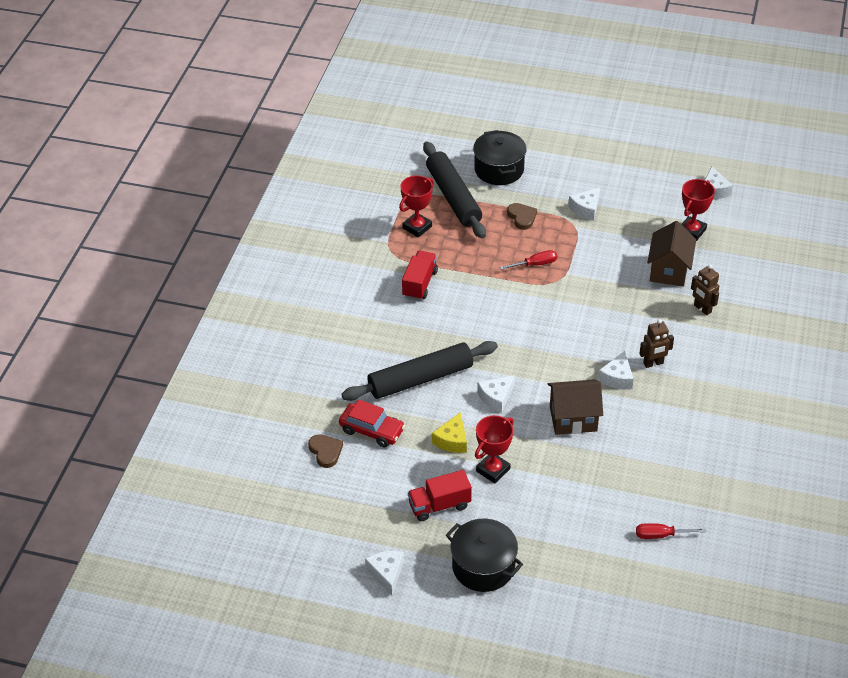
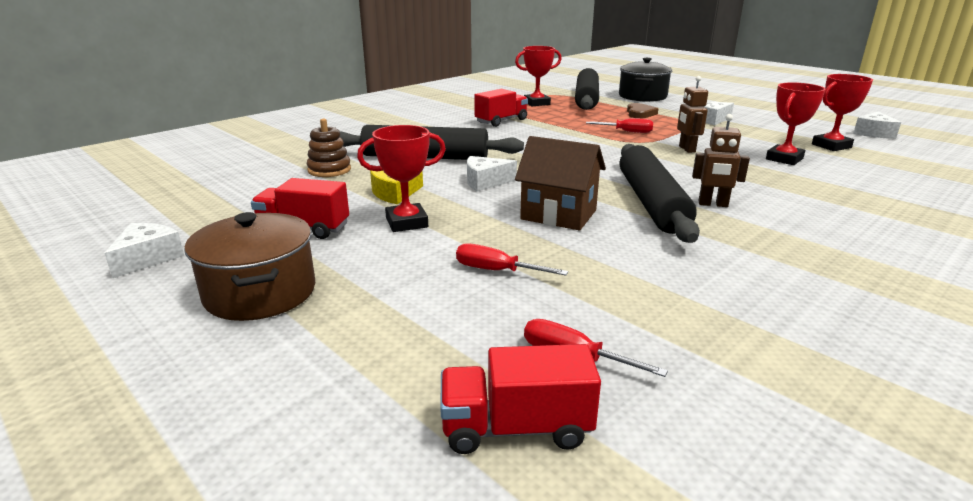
camera: 30 degrees right, 20 degrees down
(325, 451) = (266, 170): brown heart -> none
(372, 430) = (329, 170): red car -> brown stacking toy
(483, 566) = (260, 293): black pot -> brown pot
(582, 491) = (497, 271): none -> red screwdriver
(617, 378) = (651, 202): white cheese -> black rolling pin
(665, 583) = (516, 428): none -> red truck
(669, 270) = (784, 159): brown house -> red trophy
(702, 309) = (815, 186): brown robot -> brown robot (686, 149)

